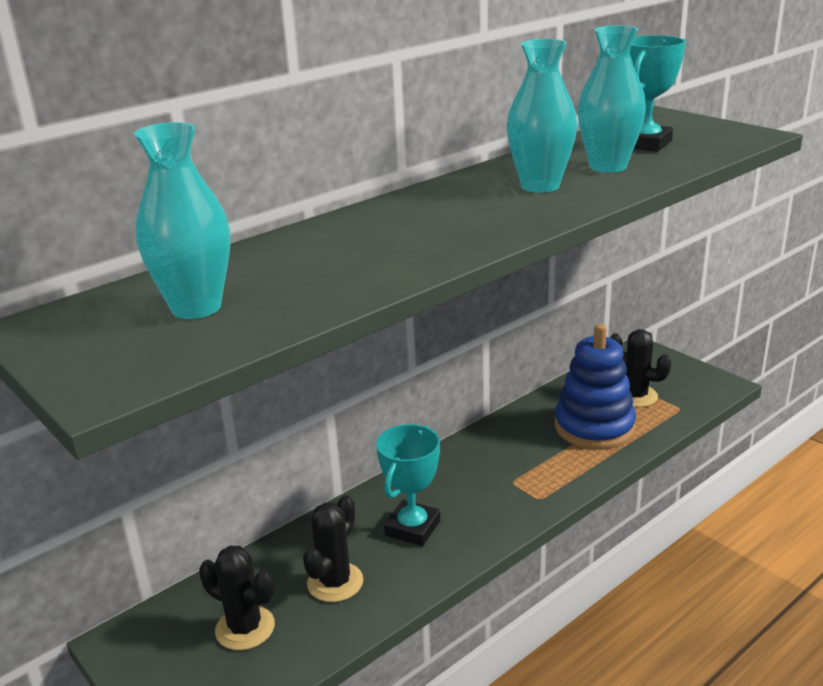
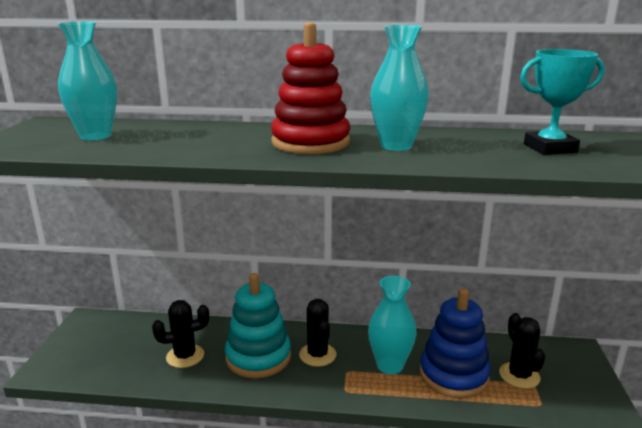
camera: 45 degrees right, 5 degrees down
(245, 628) = (124, 348): black cactus -> black cactus (317, 355)
(412, 528) = (258, 357): turquoise trophy -> turquoise stacking toy
(462, 213) = (310, 143): none -> red stacking toy
(608, 166) = (475, 151): turquoise vase -> turquoise vase (390, 365)

